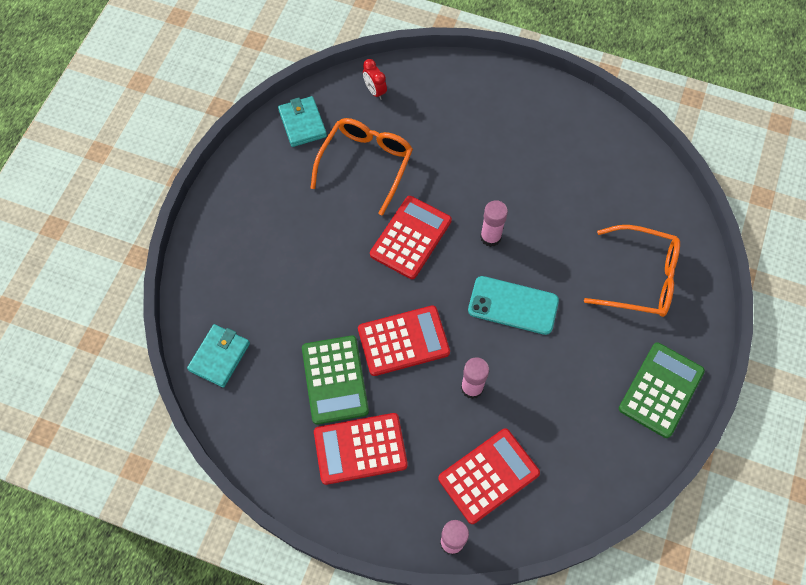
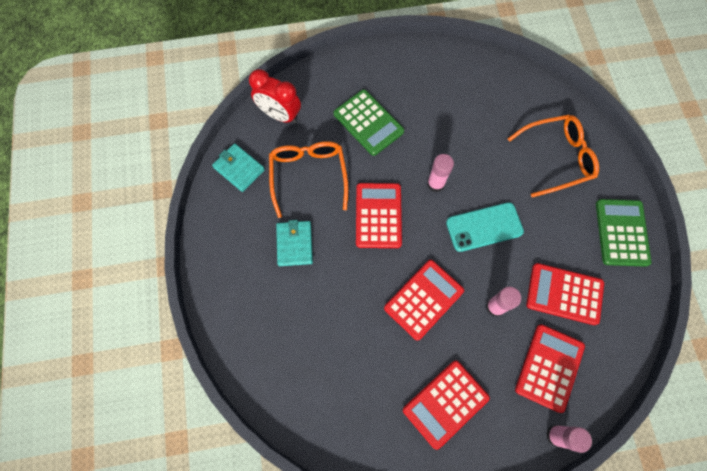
camera: 30 degrees left, 5 degrees up
(219, 356) = (291, 395): turquoise wallet -> turquoise wallet (294, 244)
(335, 380) = (392, 360): green calculator -> green calculator (368, 123)
(375, 91) = (279, 115): red clock -> red clock, size x1.79
(554, 415) = (564, 294): none -> red calculator

